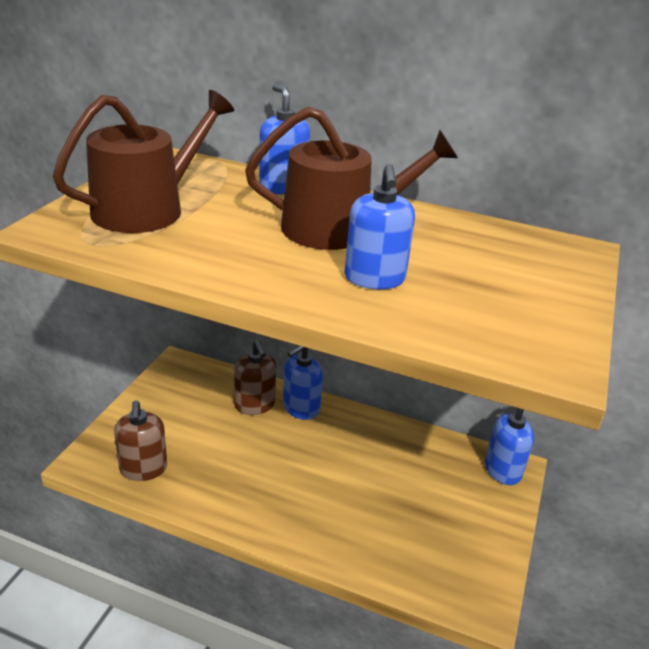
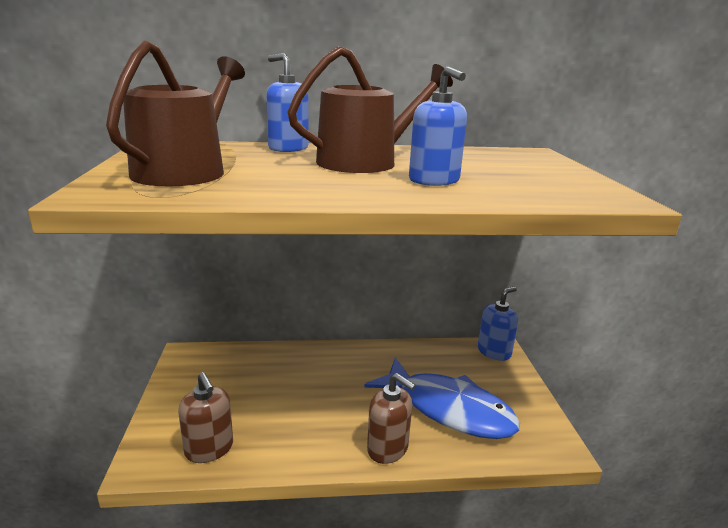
camera: 25 degrees left, 10 degrees down
(255, 405) = (278, 365): brown soap dispenser -> brown soap dispenser (388, 449)
(301, 408) = (318, 356): blue soap dispenser -> none
(394, 516) = (448, 409): none -> blue fish

